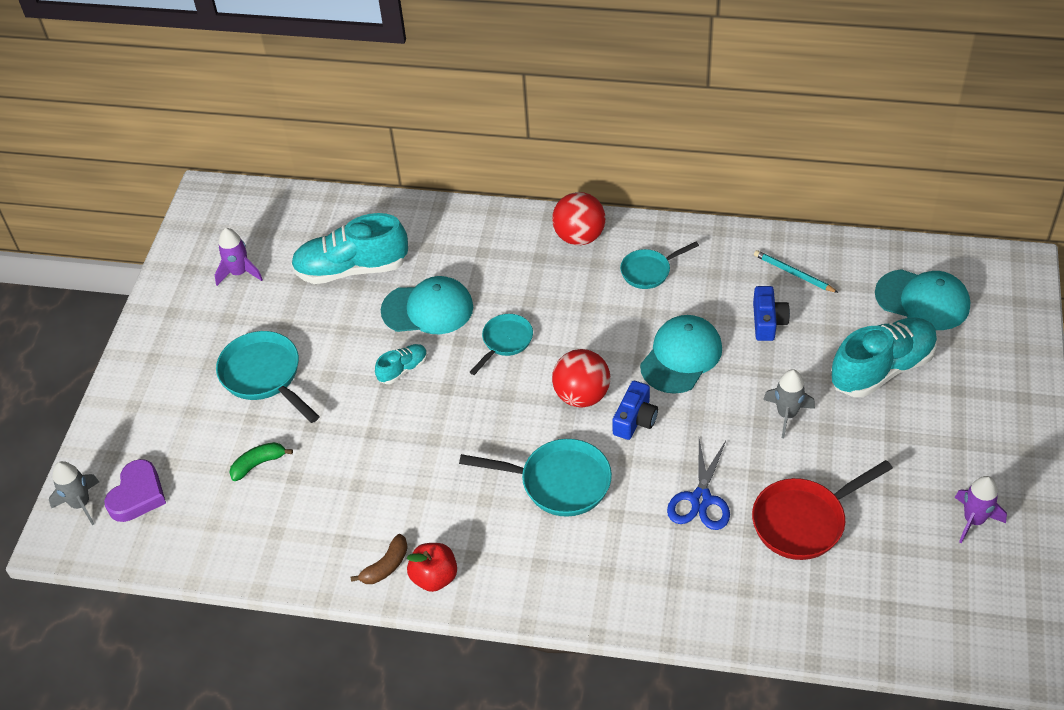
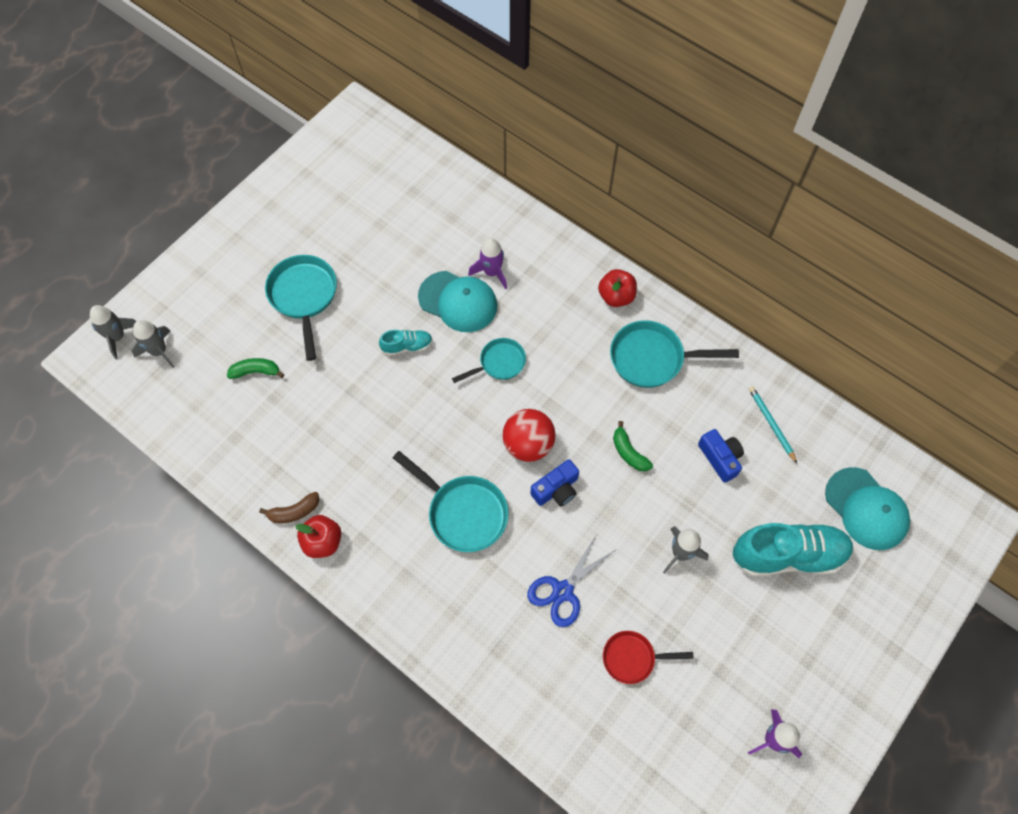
camera: 25 degrees right, 15 degrees up
(138, 495) = (159, 351): purple heart -> grey rocket
(239, 273) = (338, 195): purple rocket -> purple rocket (491, 272)
(352, 269) = (422, 235): turquoise shoe -> none
(579, 237) = (616, 296): red ball -> red apple
(649, 271) = (652, 358): turquoise pan -> turquoise pan, size x1.61
(681, 356) = (629, 452): turquoise cap -> green banana
(768, 321) = (720, 458): blue camera -> blue camera turned 60 degrees counterclockwise
(804, 521) = (632, 658): red pan -> red pan, size x0.62

